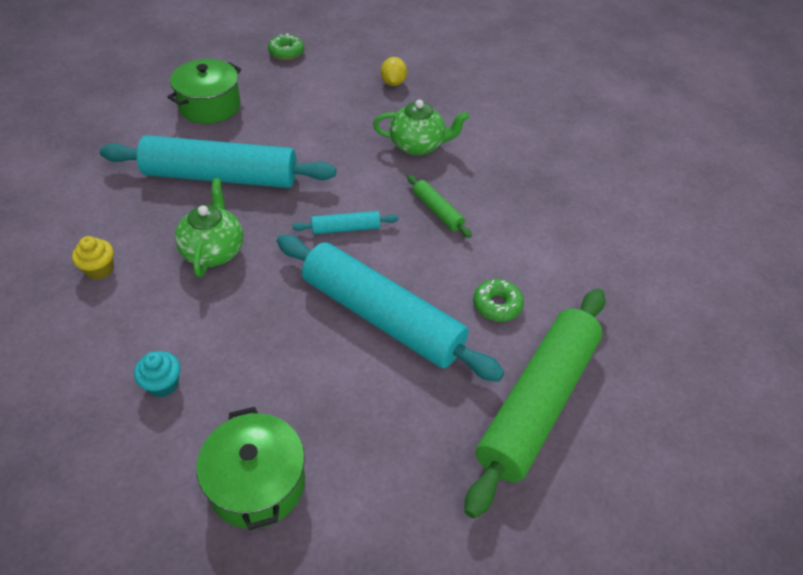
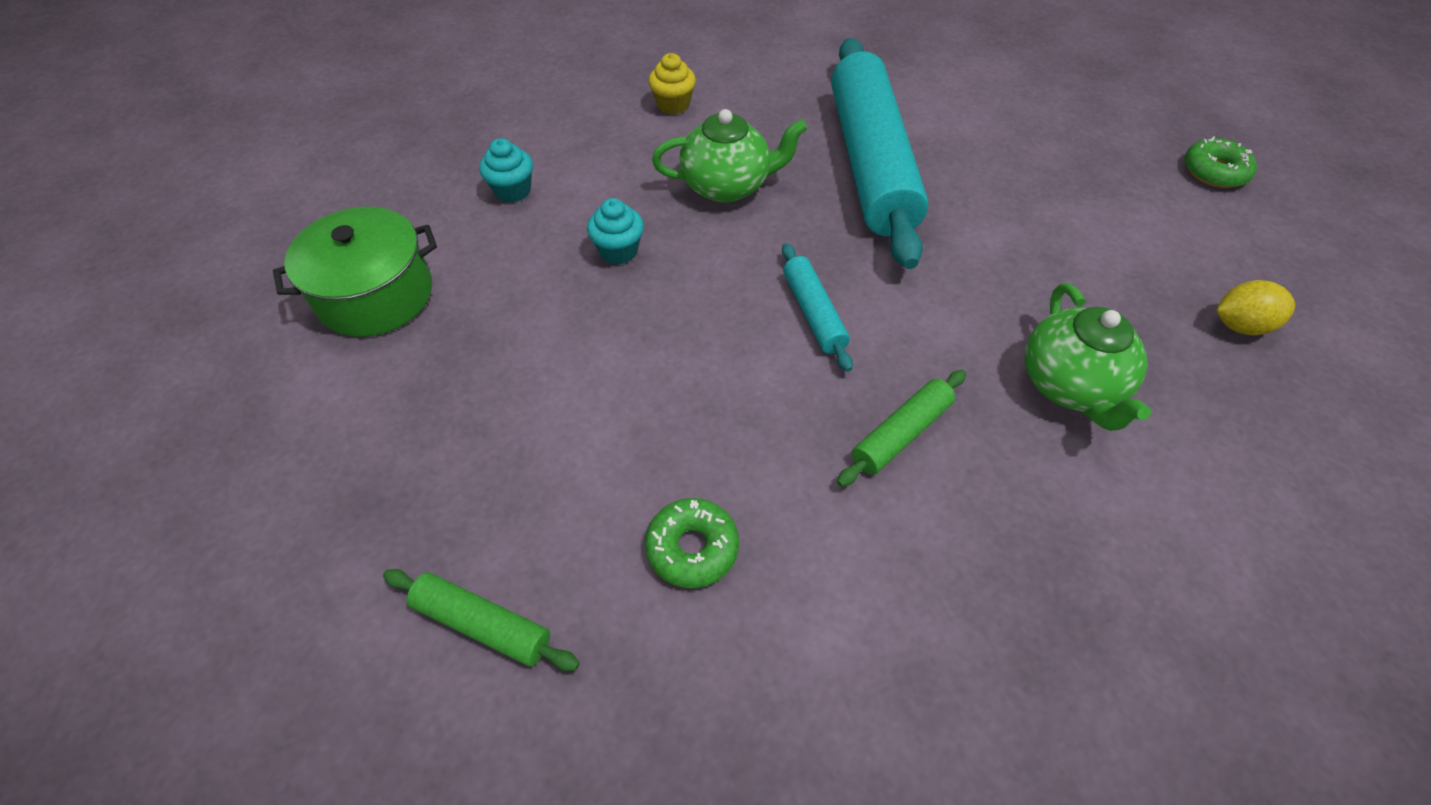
camera: 85 degrees right, 5 degrees up
(210, 106) = (1016, 121): green pot -> none
(259, 319) = (618, 251): none -> turquoise cupcake
(382, 317) = (640, 383): turquoise rolling pin -> none
(537, 403) = (482, 624): green rolling pin -> green rolling pin, size x0.43

